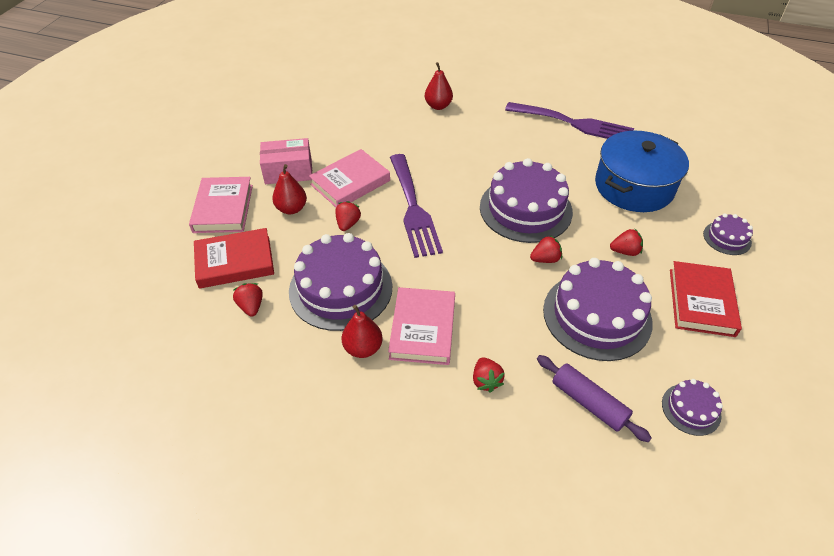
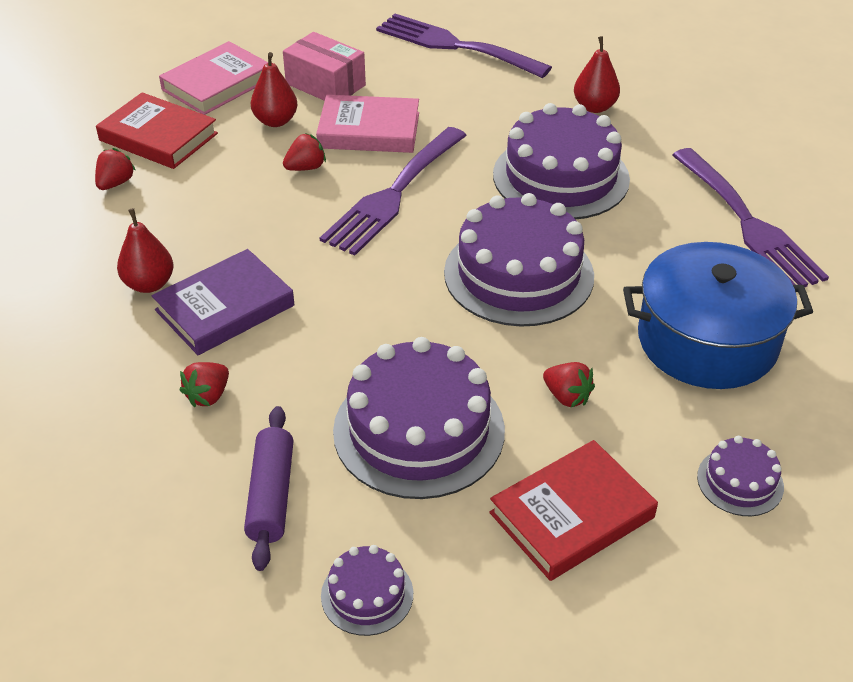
camera: 45 degrees right, 5 degrees down
(326, 111) = (454, 45): none -> purple fork
(341, 288) = (209, 220): purple cake -> purple cake (561, 177)
(423, 329) = (225, 308): pink book -> purple book
(545, 259) = (455, 337): red strawberry -> none

